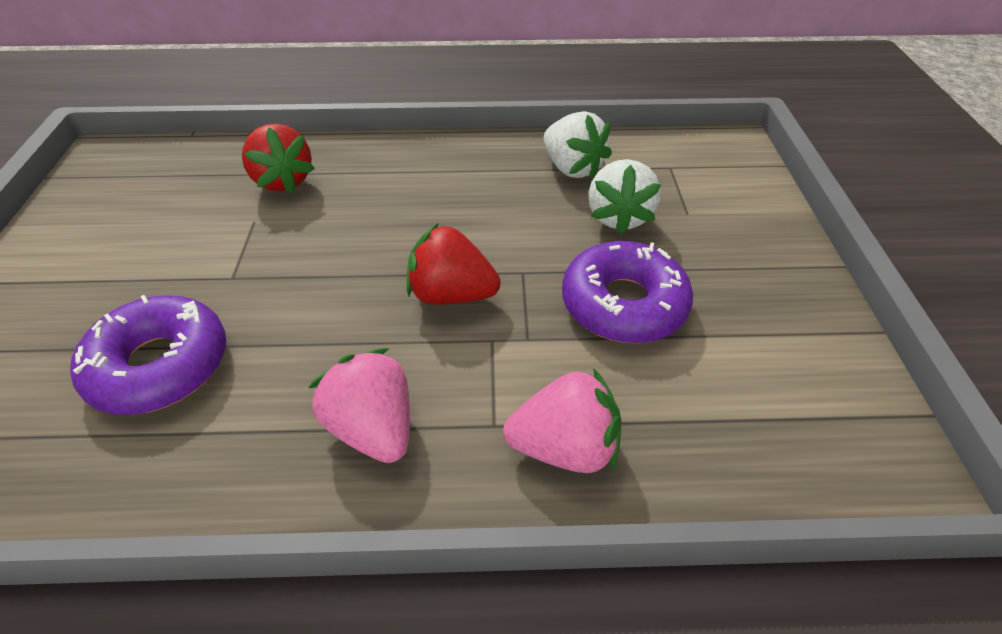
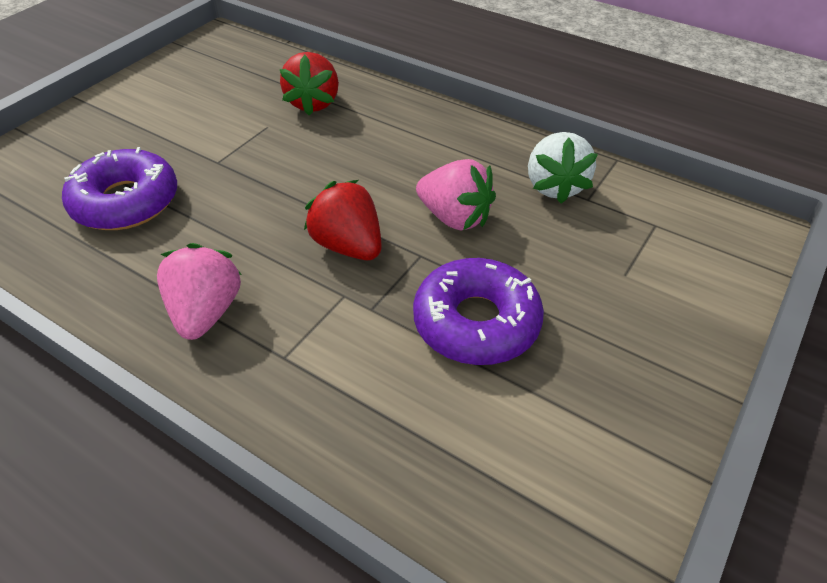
camera: 35 degrees right, 0 degrees up
(564, 447) = (315, 402): pink strawberry -> pink strawberry (455, 217)
(618, 217) = (552, 248): white strawberry -> none

